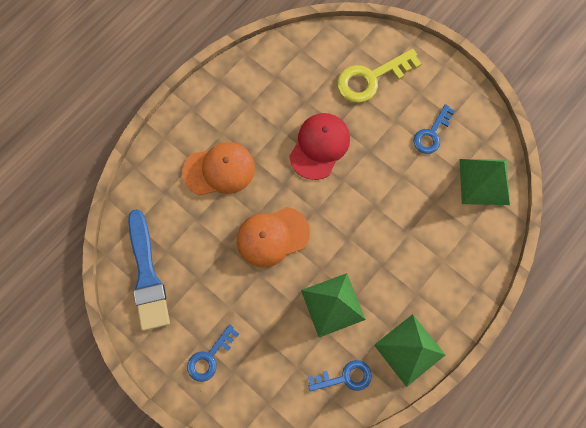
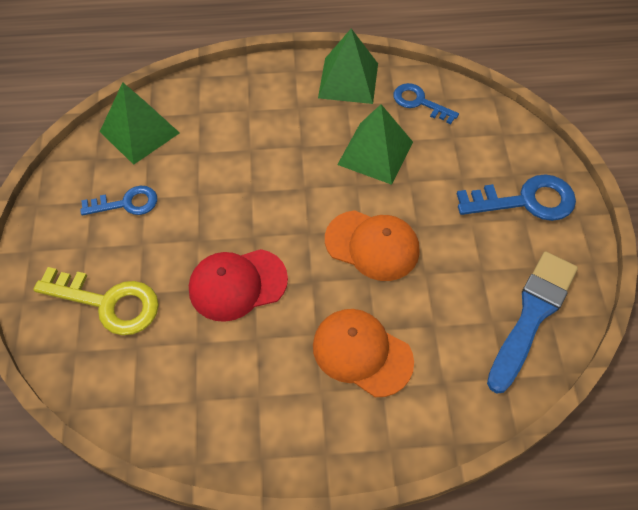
camera: 135 degrees left, 15 degrees down
(209, 357) = (525, 201): blue key -> blue key, size x1.57

